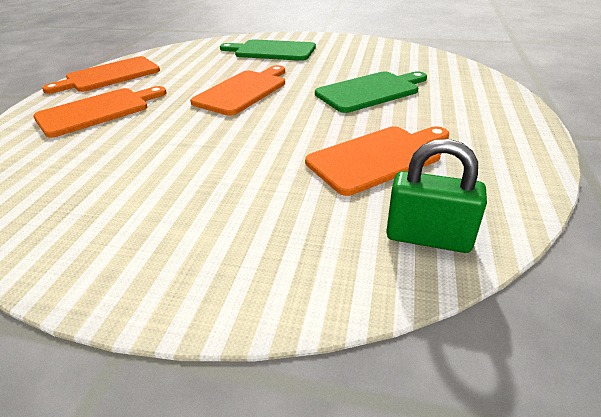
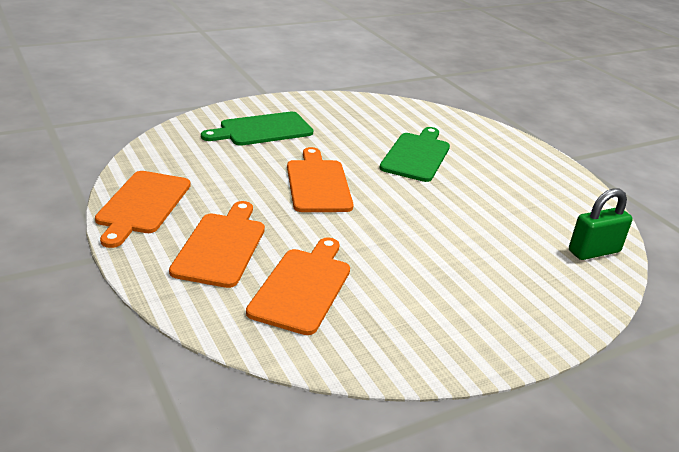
camera: 45 degrees left, 5 degrees down
(378, 158) = (502, 211): orange cutting board -> orange cutting board (302, 287)

